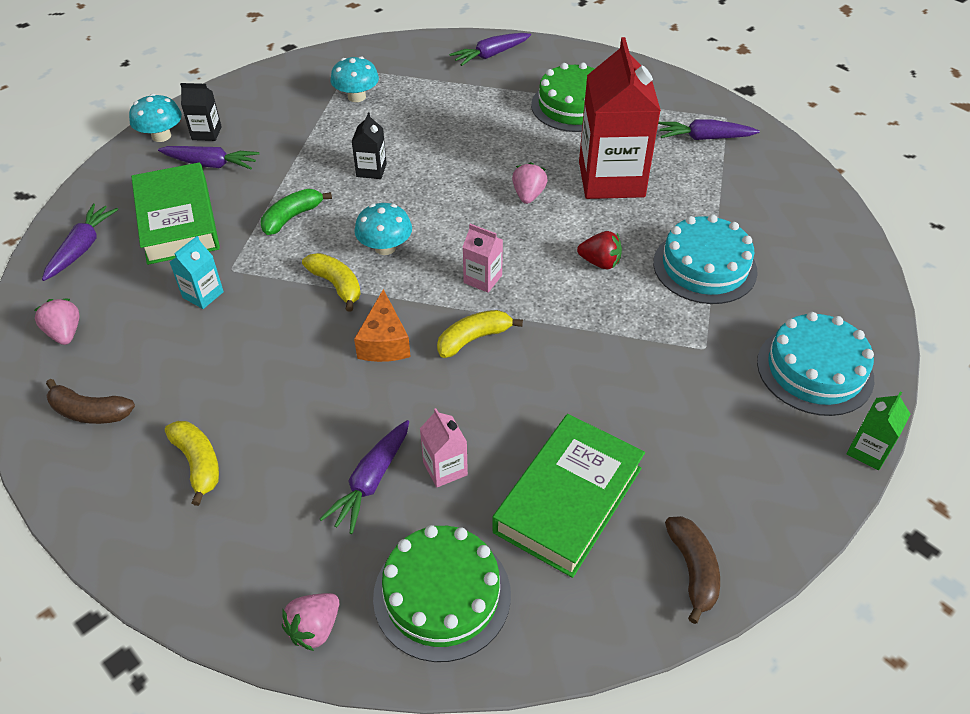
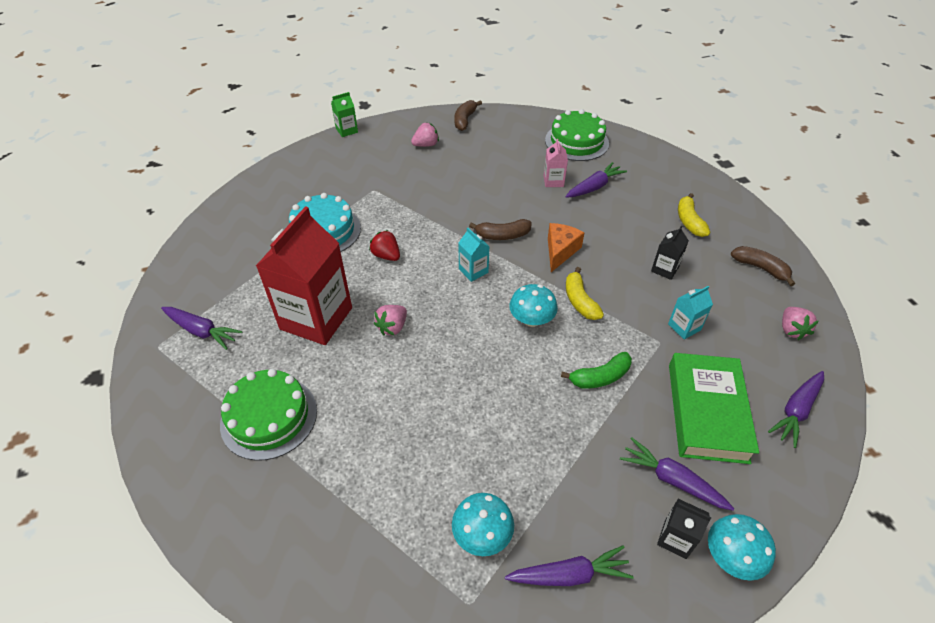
camera: 155 degrees left, 0 degrees up
(315, 628) = (636, 147): pink strawberry -> pink strawberry (426, 145)
(371, 170) = (510, 407): black carton -> black carton (664, 269)
(474, 339) = (502, 235): yellow banana -> brown banana
(482, 279) = (473, 271): pink carton -> turquoise carton
(491, 55) = (282, 551): purple carrot -> purple carrot (569, 575)
(568, 500) = (500, 154): green book -> none
(814, 370) = (329, 163): turquoise cake -> none

